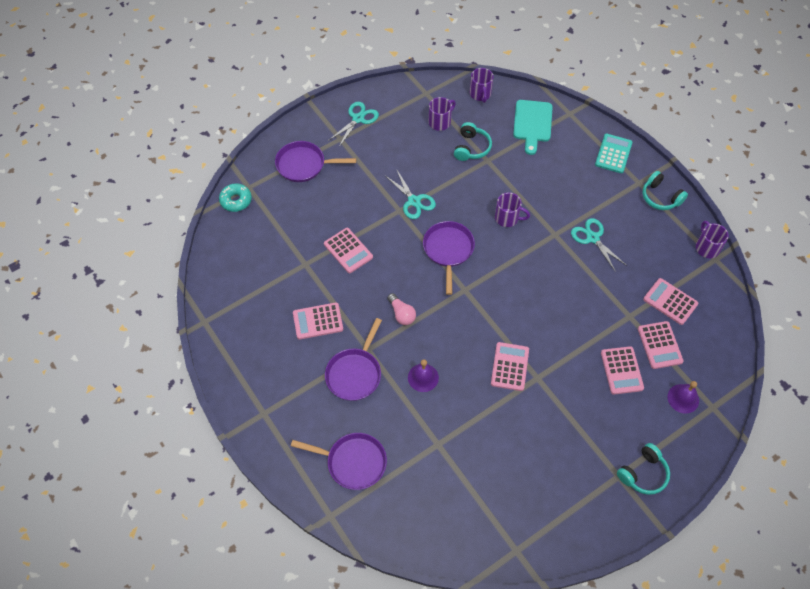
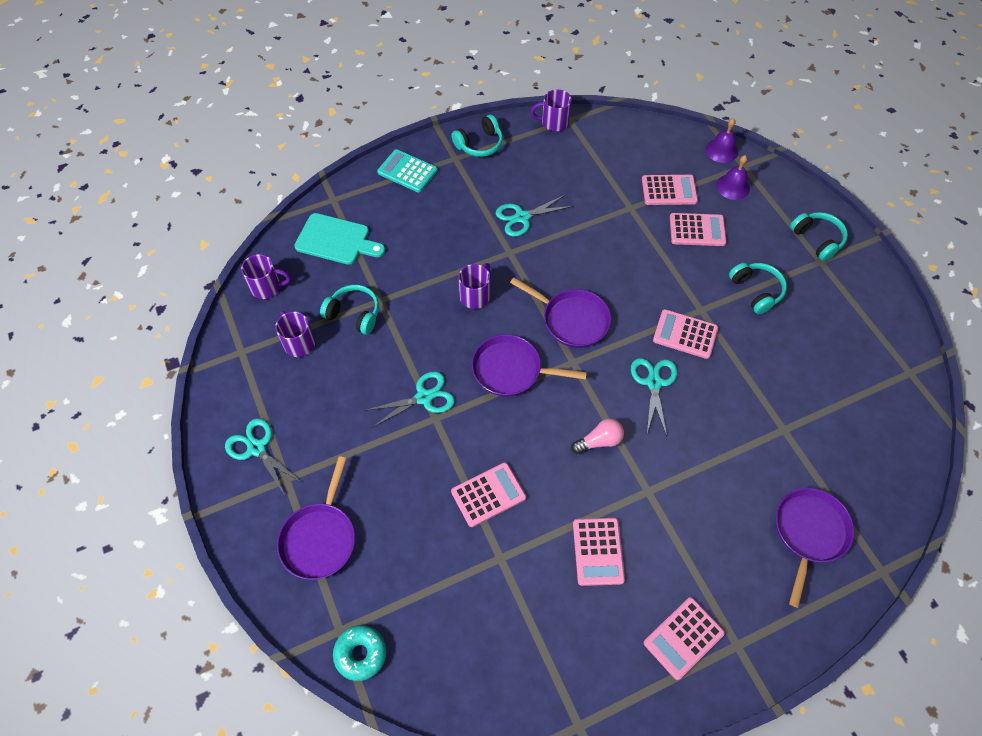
camera: 80 degrees left, 0 degrees up
(355, 373) = (683, 513): purple pan -> purple pan (572, 320)
(423, 377) = (693, 431): purple bell -> purple bell (721, 150)
(459, 347) = (654, 383): none -> turquoise scissors
(569, 421) = (756, 291): none -> turquoise headphones
(670, 301) = (616, 169): pink calculator -> pink calculator (683, 638)

